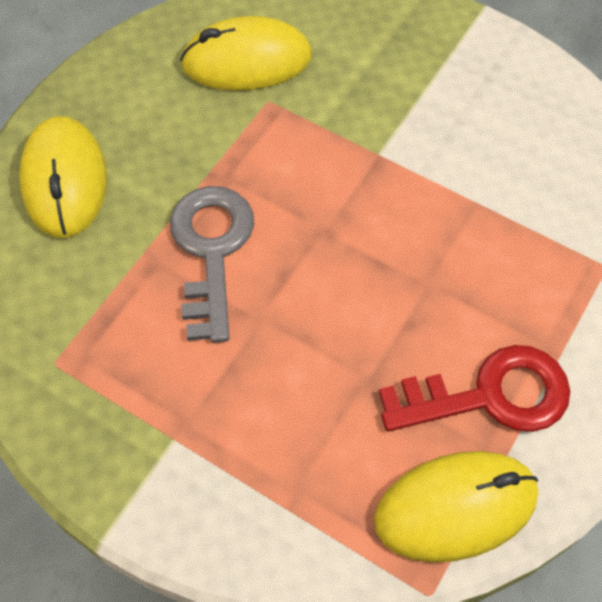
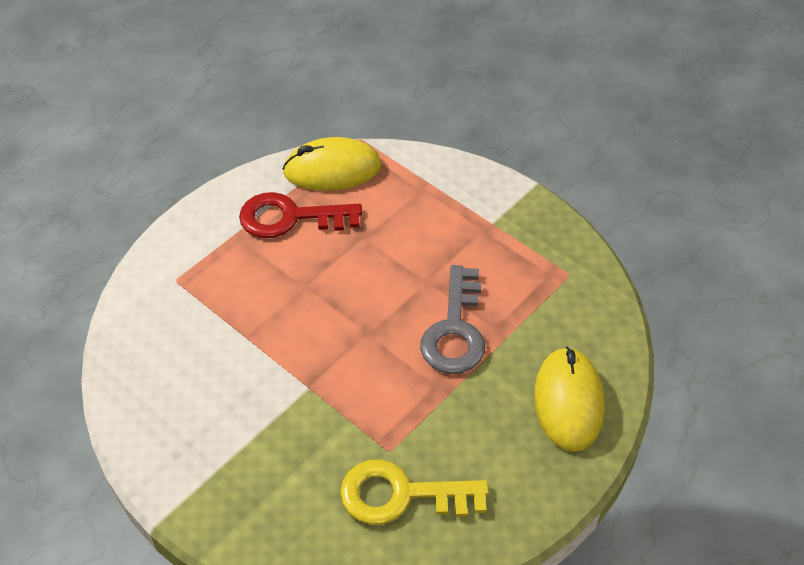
camera: 170 degrees left, 10 degrees down
(247, 61) = (401, 495): yellow mouse -> yellow key

